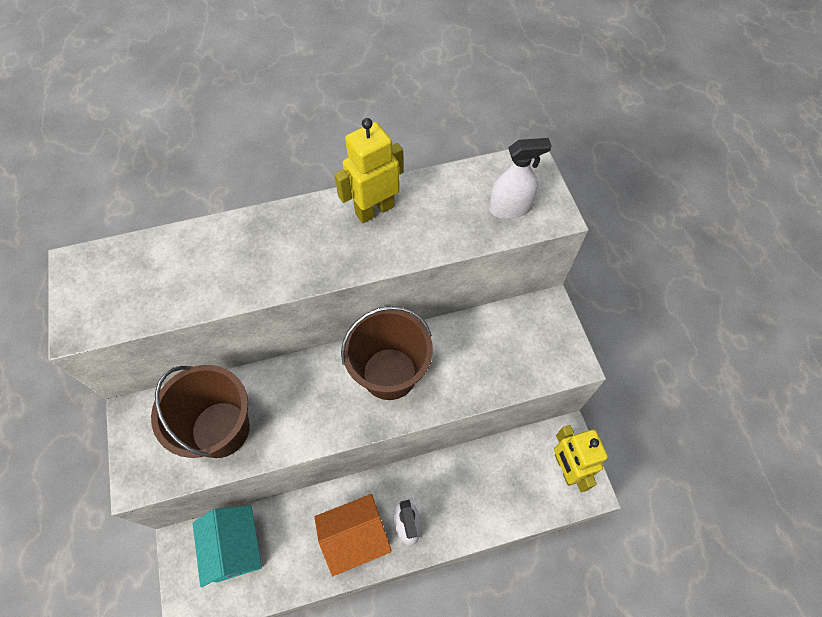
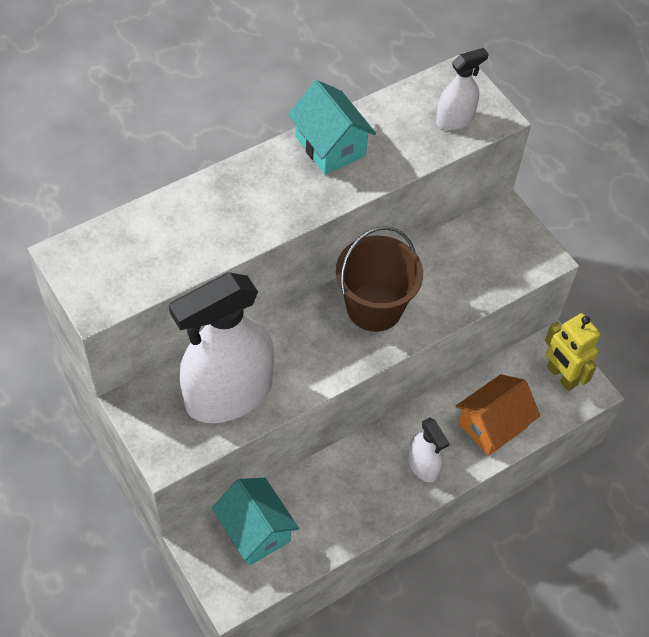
camera: 20 degrees left, 5 degrees down
(220, 429) = (228, 394): brown bucket -> white spray bottle
(355, 537) = (374, 490): orange house -> orange house (492, 425)
(374, 210) = (330, 146): yellow robot -> turquoise house

